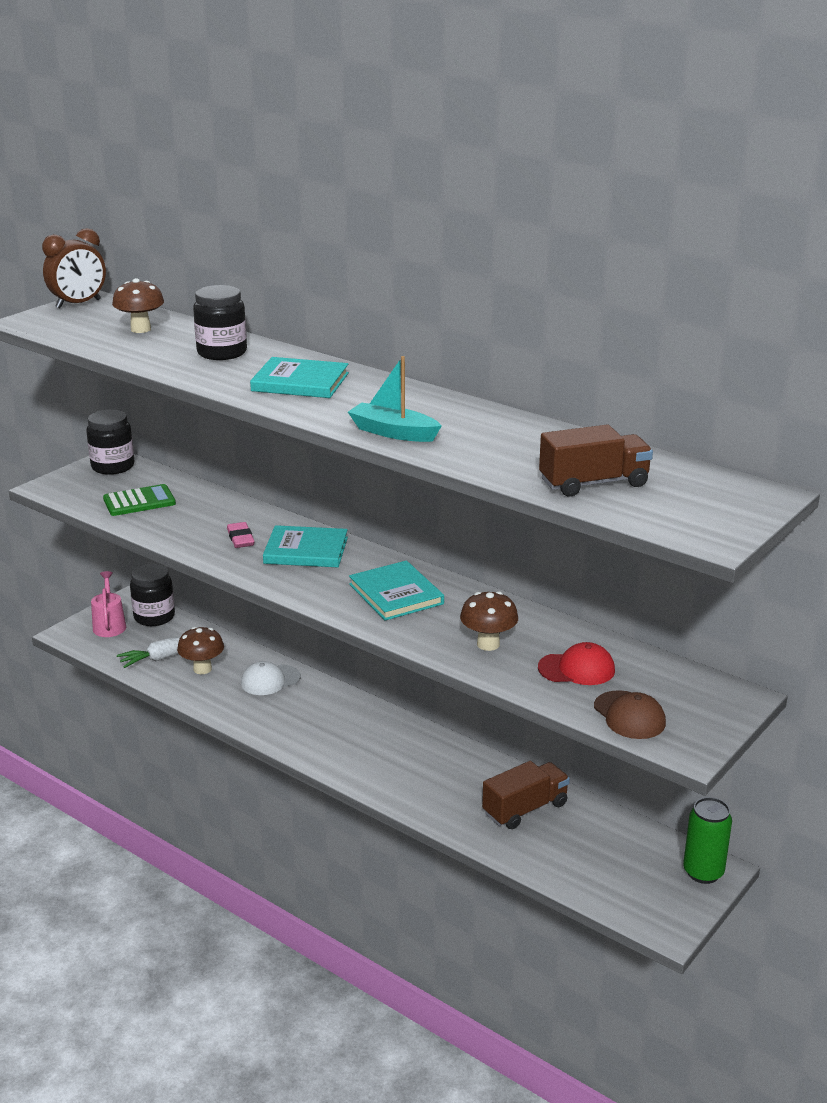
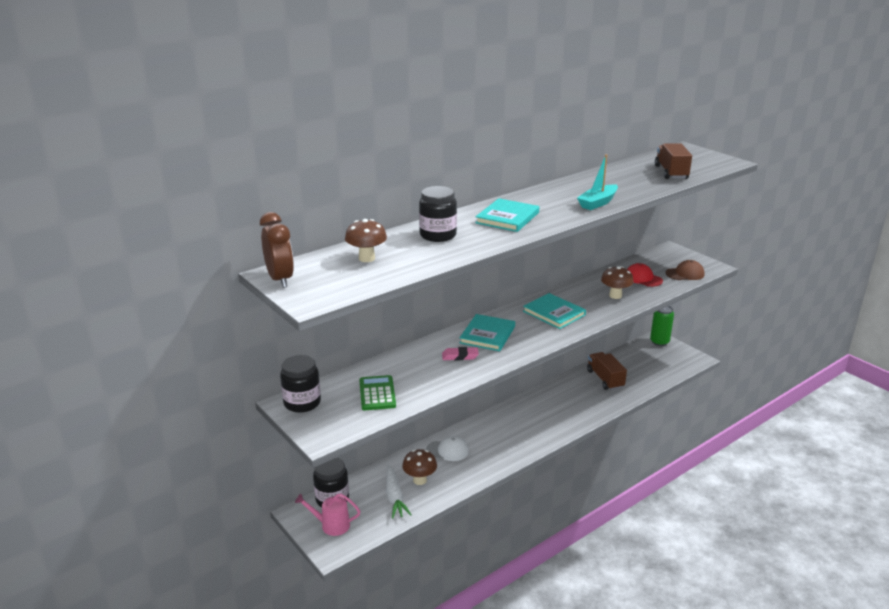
camera: 75 degrees left, 0 degrees up
(270, 680) = (447, 450): white cap -> white cap turned 75 degrees counterclockwise
(396, 594) = (554, 313): turquoise book -> turquoise book turned 60 degrees clockwise
(577, 669) = (643, 278): red cap -> red cap turned 60 degrees counterclockwise

